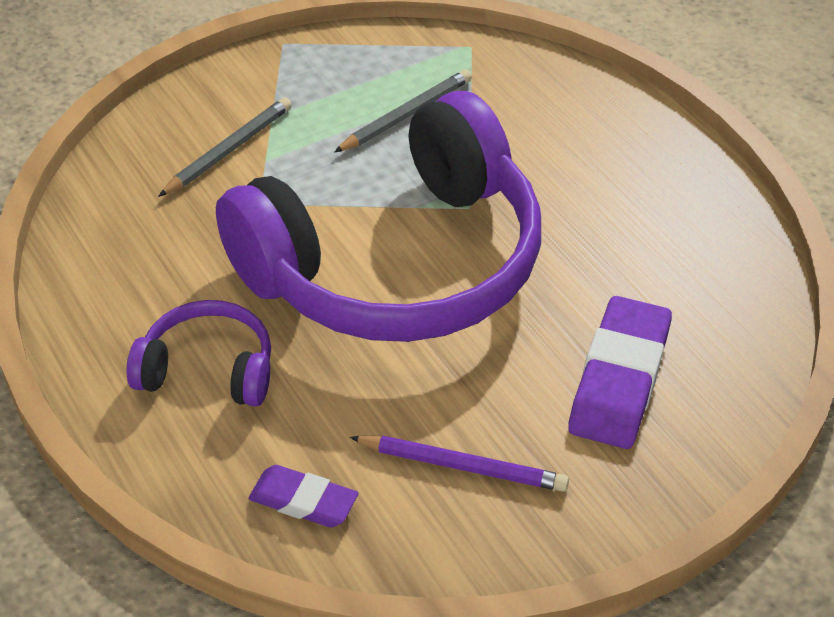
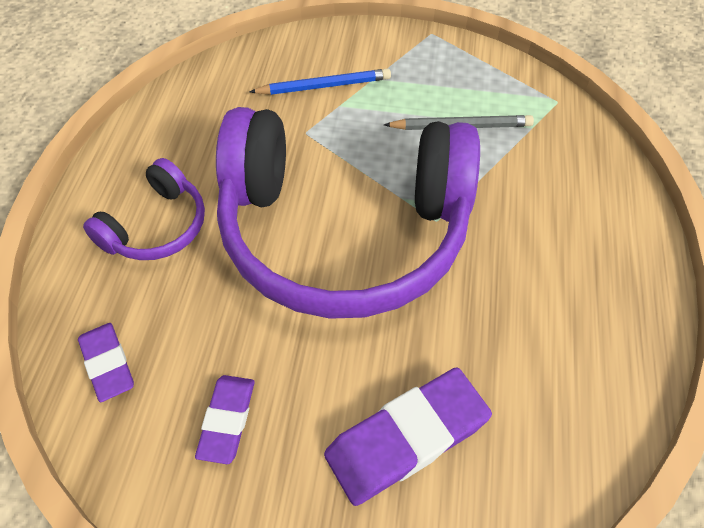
camera: 40 degrees right, 10 degrees up
(208, 369) = (157, 226): purple headphones -> purple headphones turned 75 degrees clockwise
(229, 150) = (324, 86): grey pencil -> blue pencil
(463, 466) = (227, 420): purple pencil -> purple eraser

